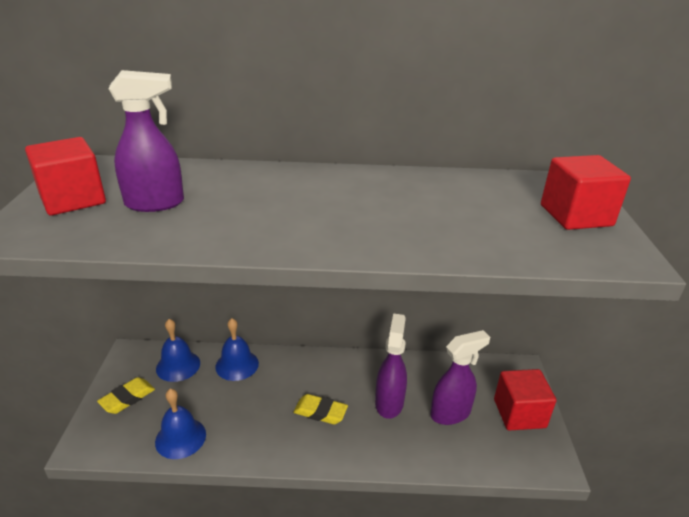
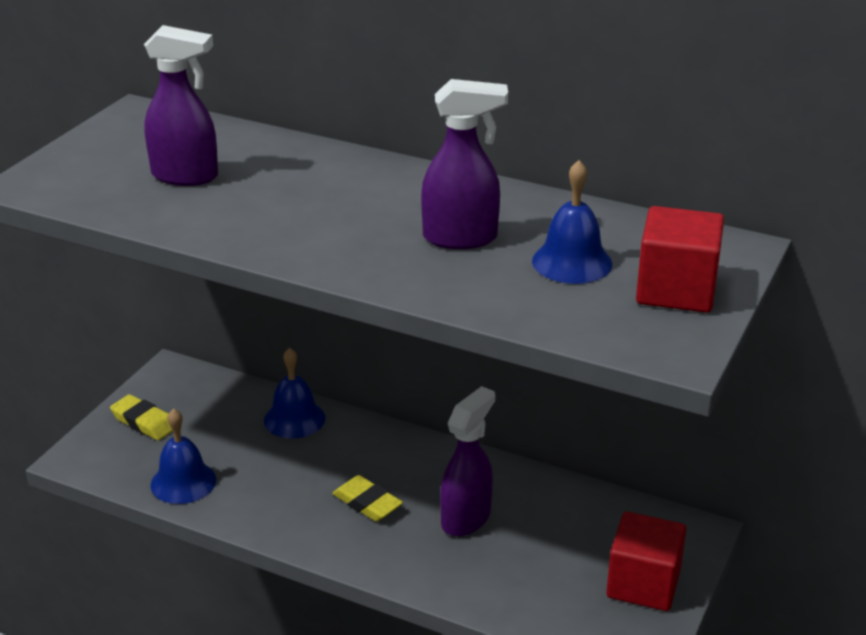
camera: 25 degrees right, 0 degrees up
(73, 199) = (105, 155): red cube -> none
(127, 398) = (144, 422): yellow eraser -> yellow eraser turned 60 degrees clockwise
(178, 365) = (221, 400): blue bell -> blue bell (572, 262)
(451, 413) = (543, 555): purple spray bottle -> purple spray bottle (461, 238)

